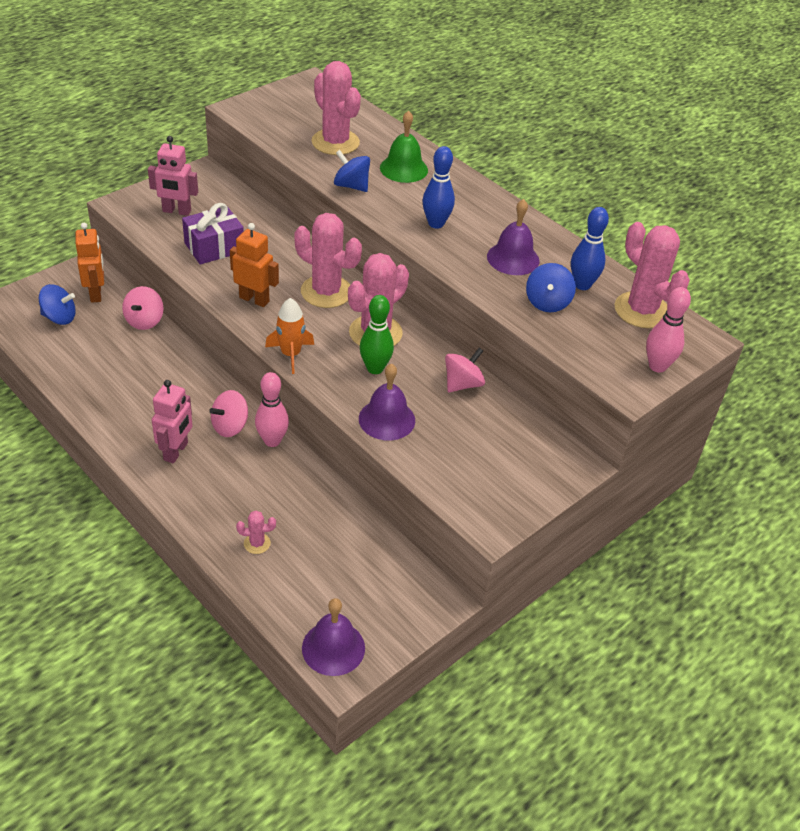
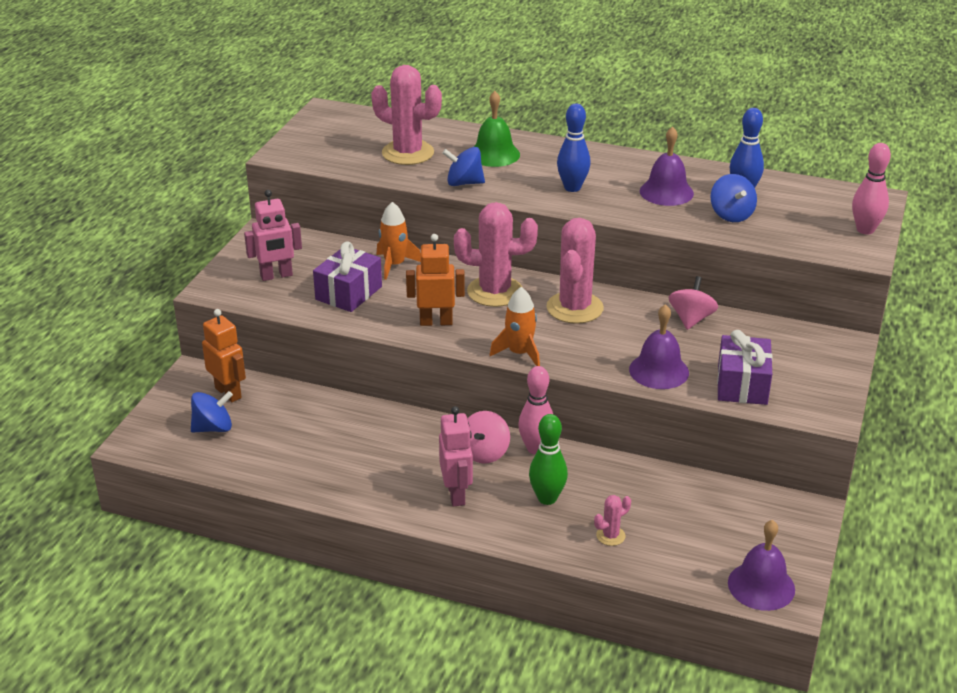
camera: 25 degrees left, 10 degrees down
(144, 321) = (305, 398): pink spinning top -> none
(272, 237) = (395, 265): none -> orange rocket
(375, 368) = (605, 336): green bowling pin -> green bowling pin (547, 498)
(444, 463) = (742, 385): none -> purple gift
(641, 310) = (809, 194): pink cactus -> none

